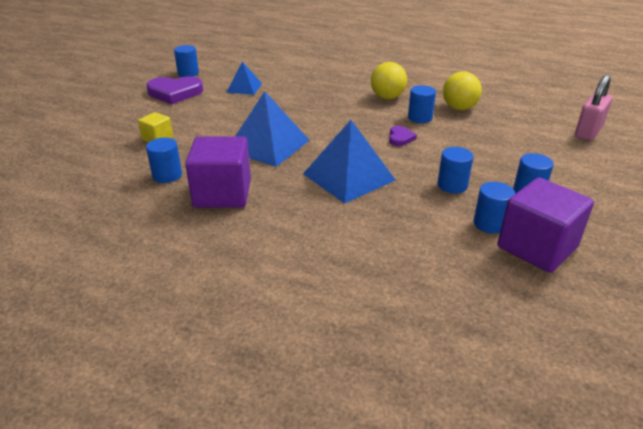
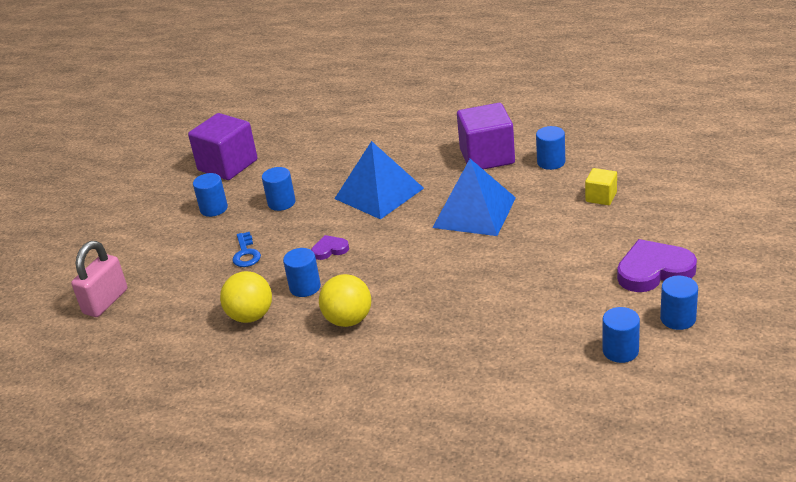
camera: 175 degrees right, 0 degrees up
(244, 87) = (563, 301): blue pyramid -> none
(400, 138) = (330, 249): purple heart -> purple heart turned 75 degrees clockwise
(476, 147) = (246, 253): none -> blue key
(490, 224) = (257, 175): blue cylinder -> blue cylinder (620, 351)

